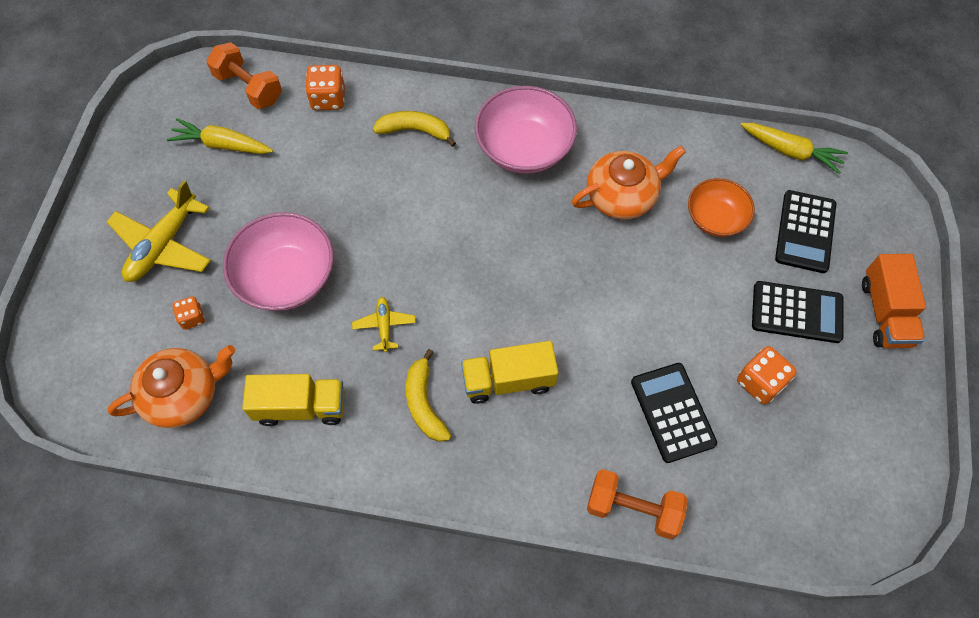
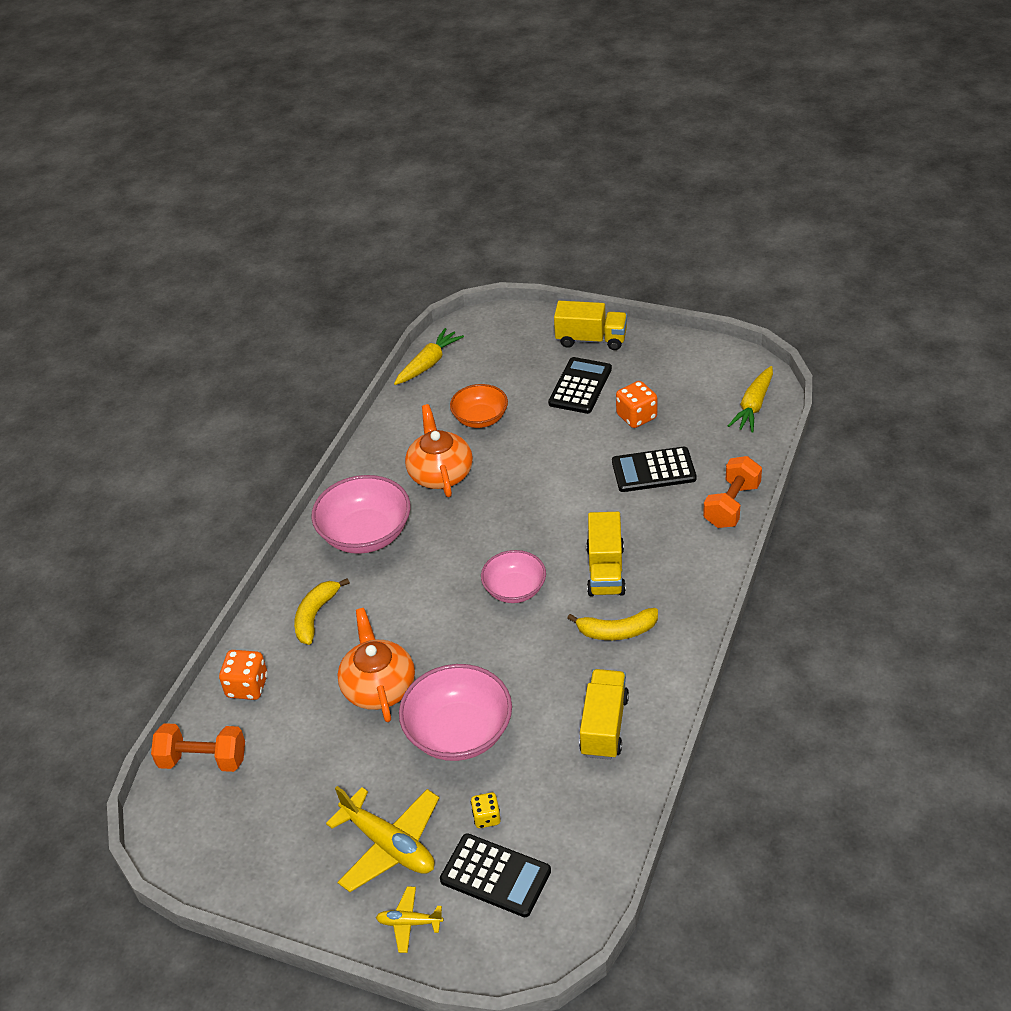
camera: 75 degrees left, 20 degrees down
(184, 394) = (573, 825): orange teapot -> orange teapot (379, 687)
(192, 318) = (486, 817): orange dice -> yellow dice
(222, 145) = (273, 787): yellow carrot -> yellow carrot (753, 406)
(249, 88) = (203, 760): orange dumbbell -> orange dumbbell turned 45 degrees clockwise
(384, 326) = (532, 655): yellow plane -> yellow plane (409, 922)
(469, 295) = (514, 589): none -> pink bowl
(805, 232) = (508, 369): black calculator -> black calculator (495, 876)
(885, 312) = (591, 339): orange truck -> yellow truck

